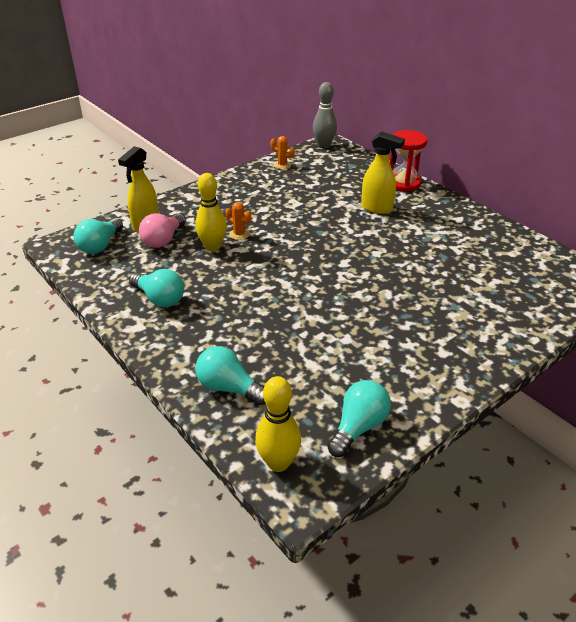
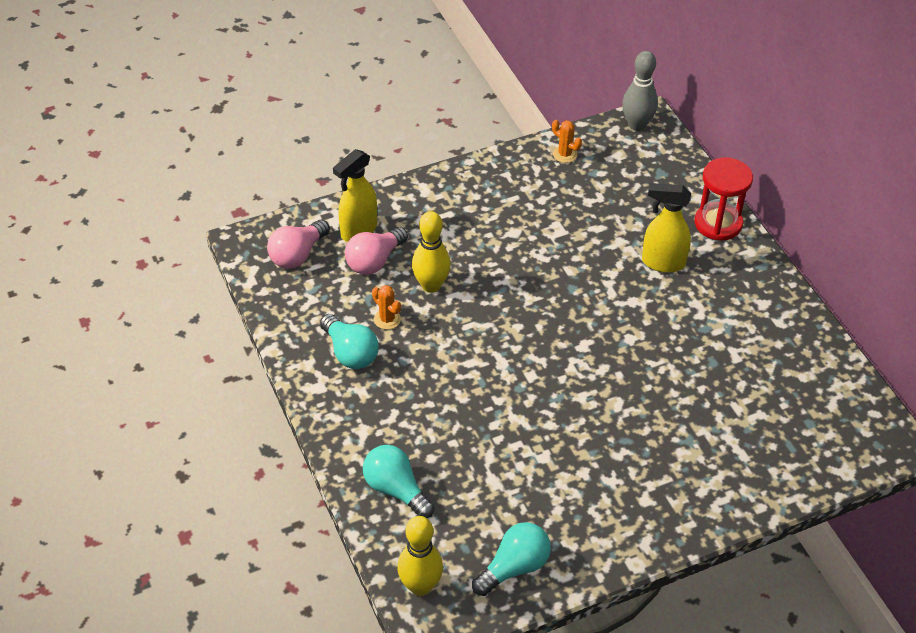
camera: 15 degrees right, 10 degrees up
(100, 246) = (297, 255): turquoise light bulb -> pink light bulb
(239, 234) = (469, 271): orange cactus -> orange cactus (387, 319)
(377, 208) = (662, 263): yellow spray bottle -> yellow spray bottle turned 150 degrees clockwise

